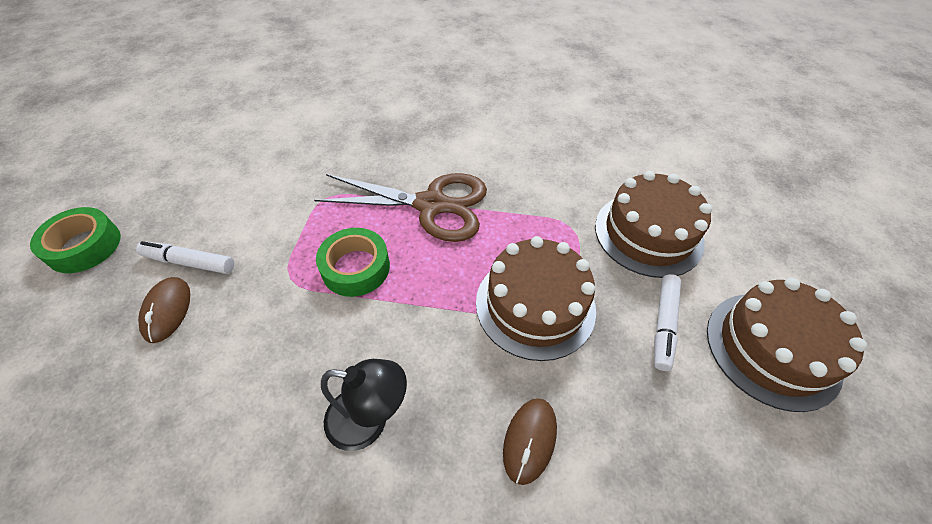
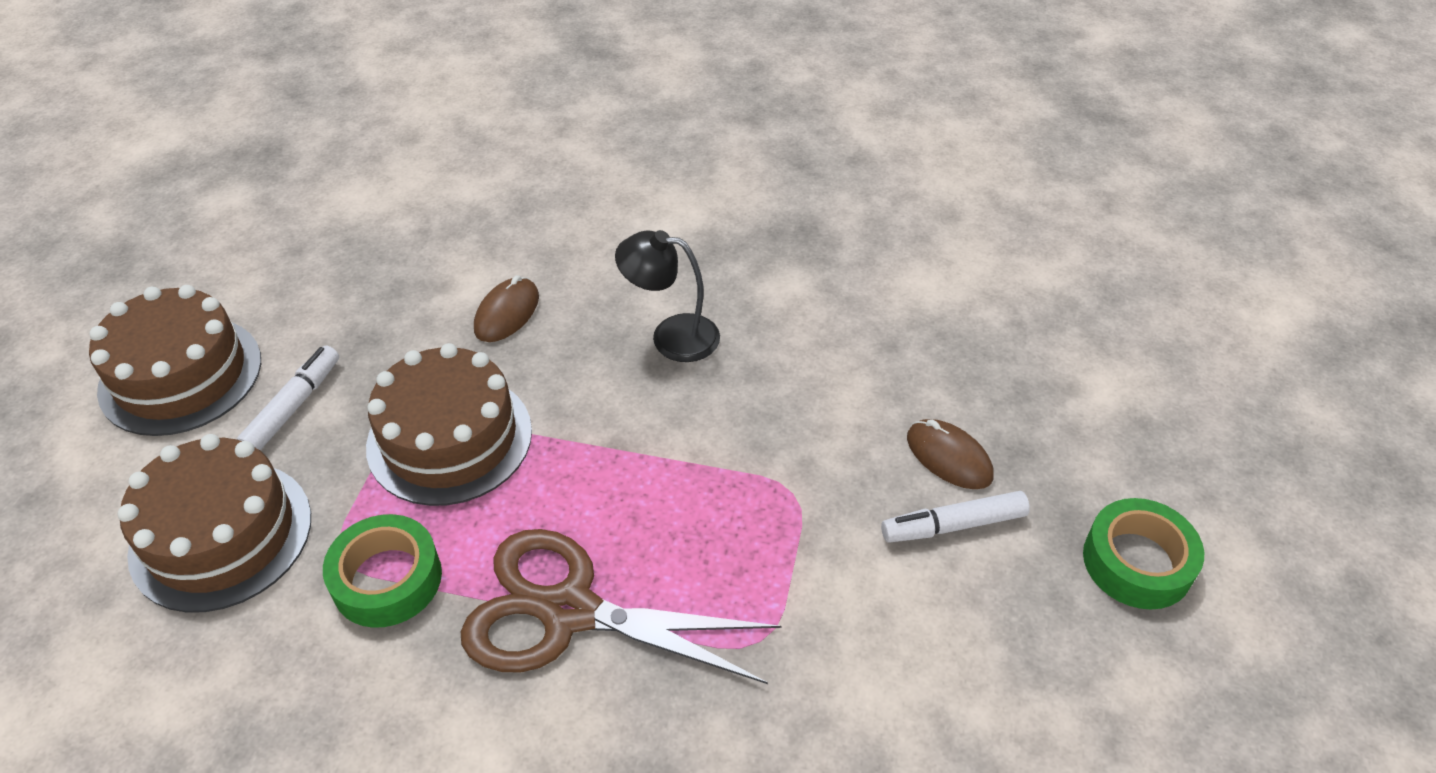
camera: 175 degrees left, 5 degrees down
(167, 310) = (948, 457): brown mouse -> brown mouse turned 45 degrees counterclockwise
(189, 262) = (953, 525): white marker -> white marker turned 150 degrees clockwise
(355, 268) = (697, 503): green tape -> green tape (387, 579)

